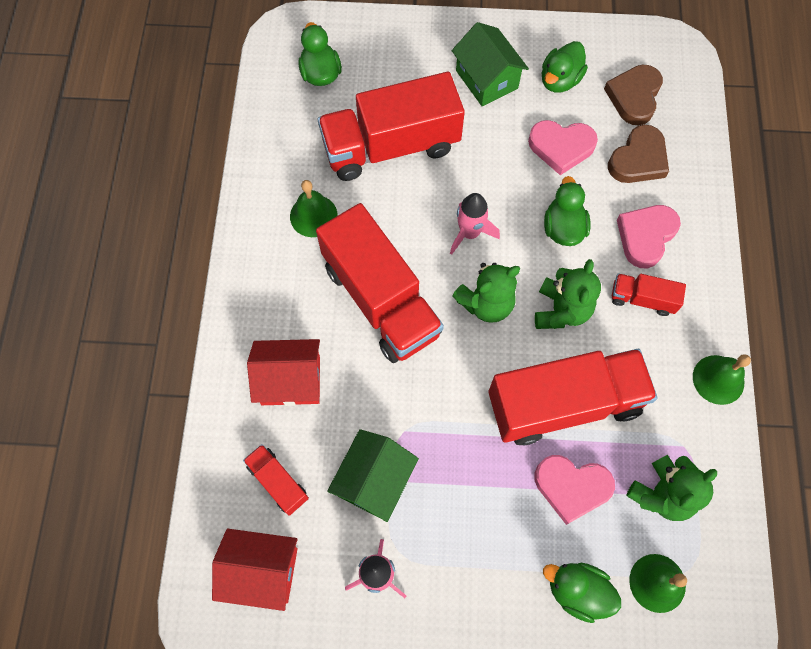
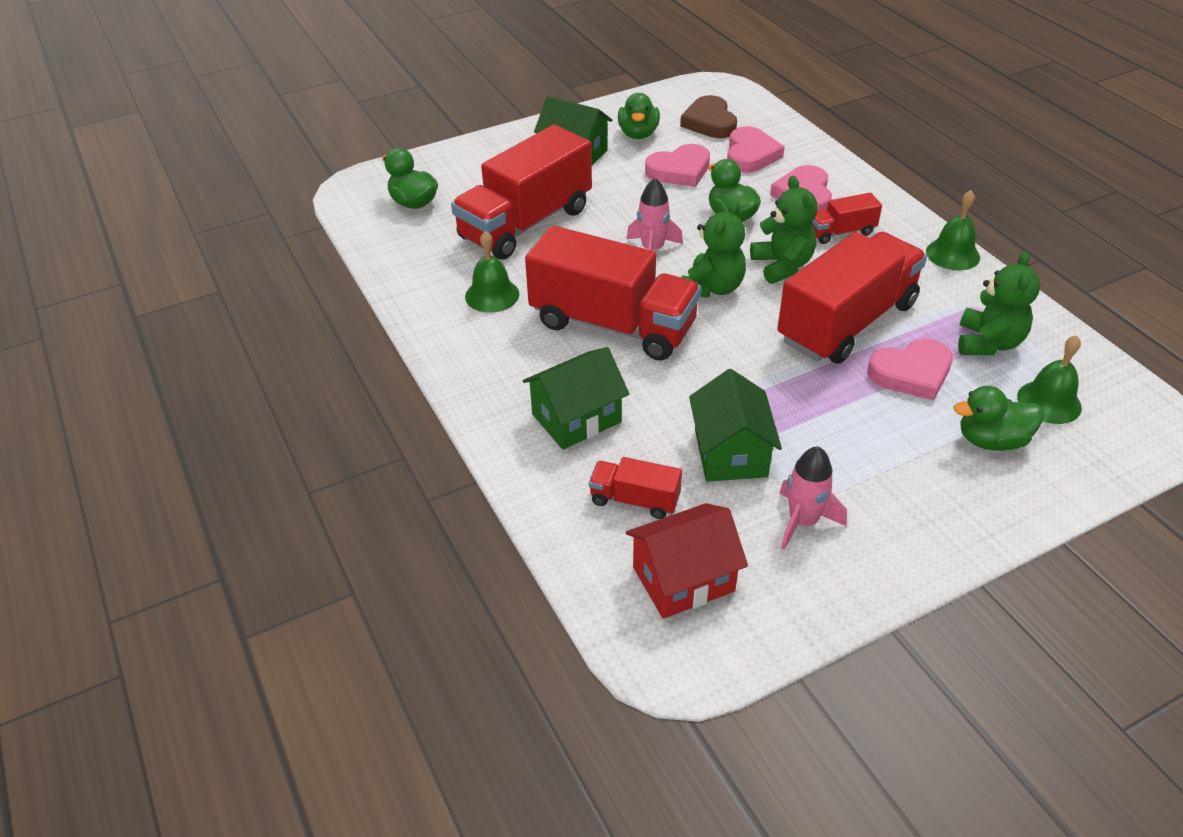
camera: 30 degrees left, 25 degrees down
(290, 380) = (576, 418): red house -> green house
(638, 159) = (750, 155): brown heart -> pink heart

